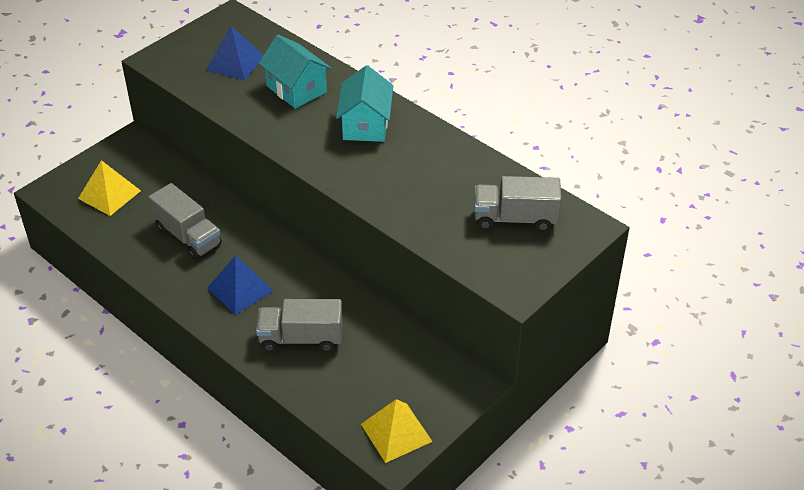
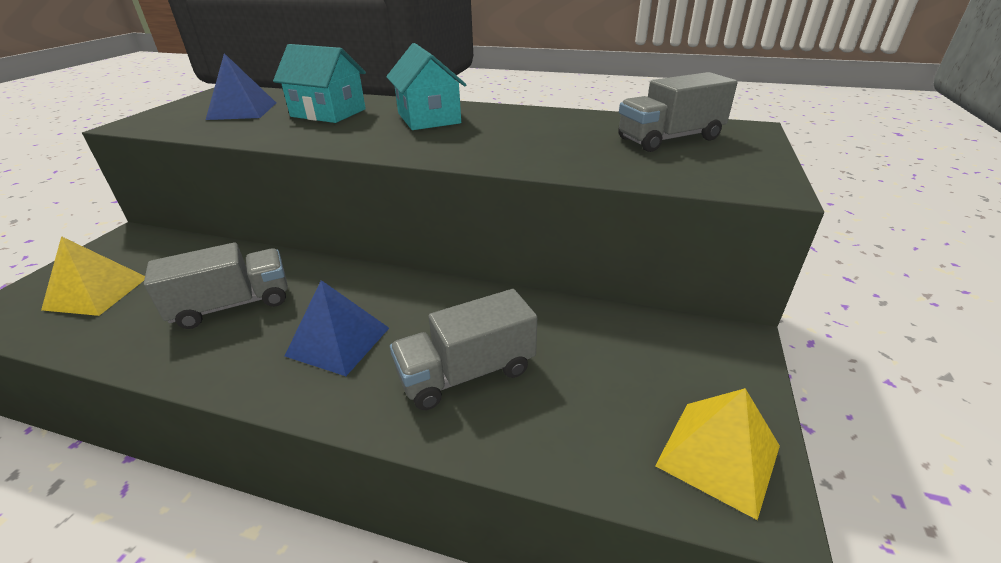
camera: 25 degrees left, 10 degrees down
(188, 236) = (232, 305): grey truck -> grey truck turned 45 degrees counterclockwise

